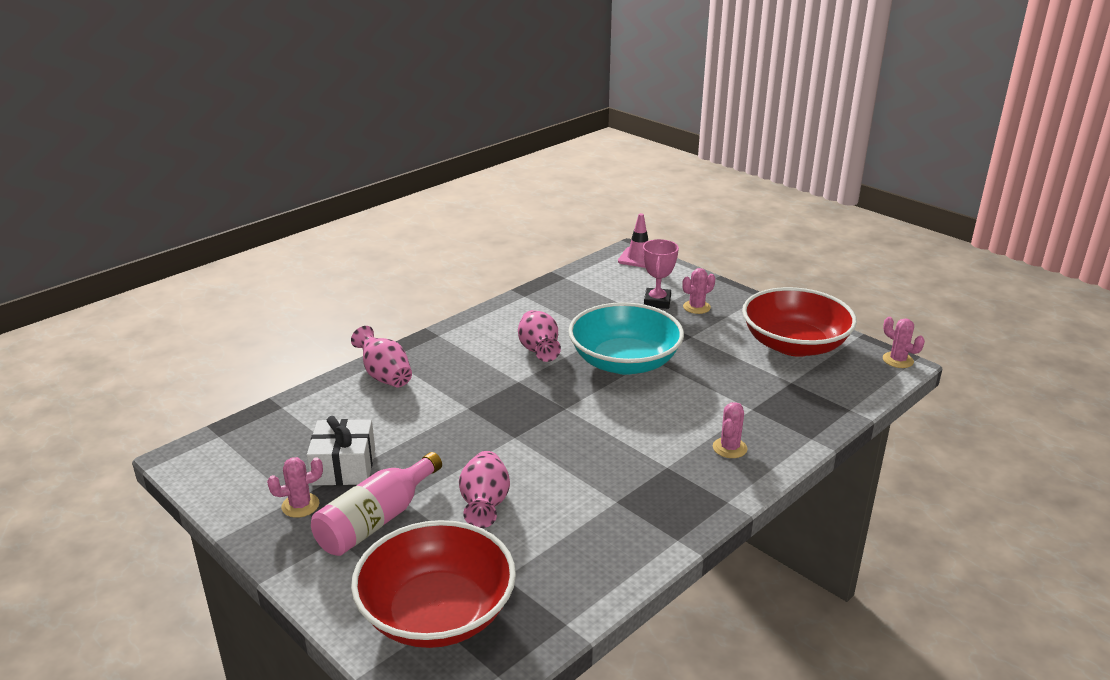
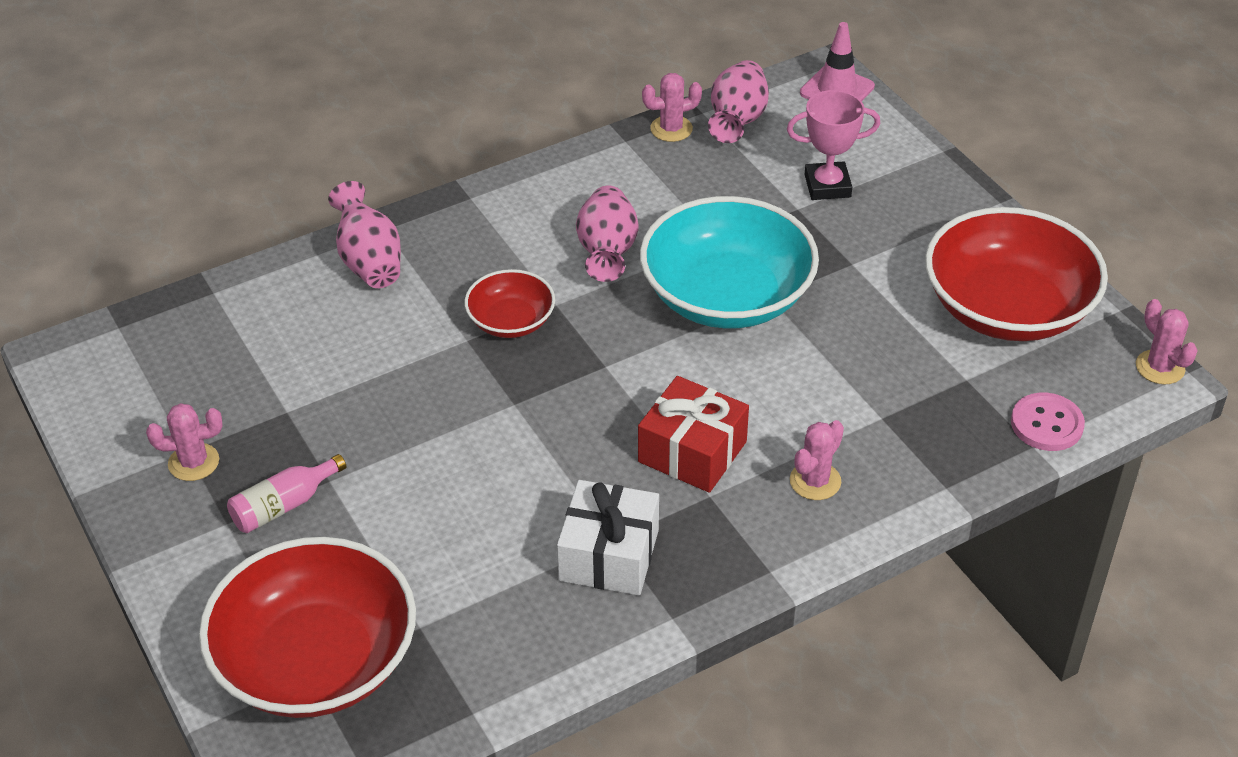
camera: 15 degrees right, 15 degrees up
(344, 467) = (267, 410): white gift -> white gift (609, 555)
(376, 520) = (284, 505): pink bottle -> pink bottle, size x0.59
(485, 505) = (433, 509): pink vase -> pink vase (737, 121)
(493, 394) = (511, 321): none -> red bowl
(644, 445) = (692, 451): none -> red gift
(657, 302) = (827, 186): pink trophy -> pink trophy turned 60 degrees clockwise
(696, 307) = (885, 207): pink cactus -> pink cactus (671, 129)
(851, 397) = (1046, 424): none -> pink button

